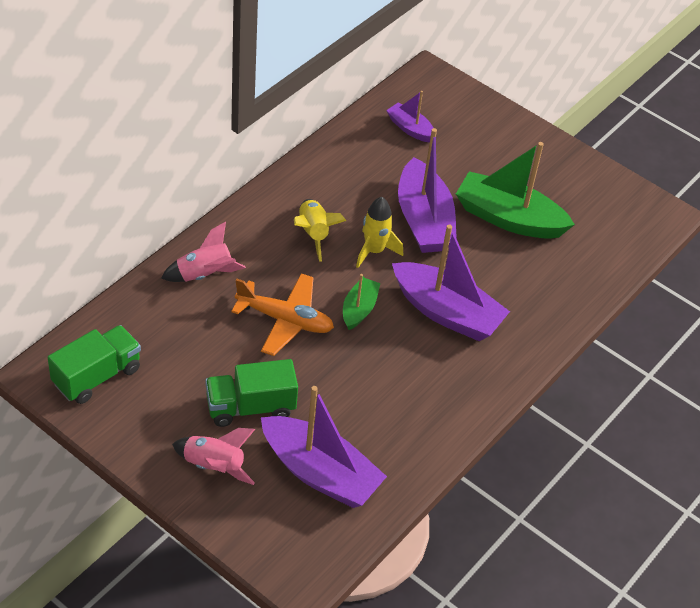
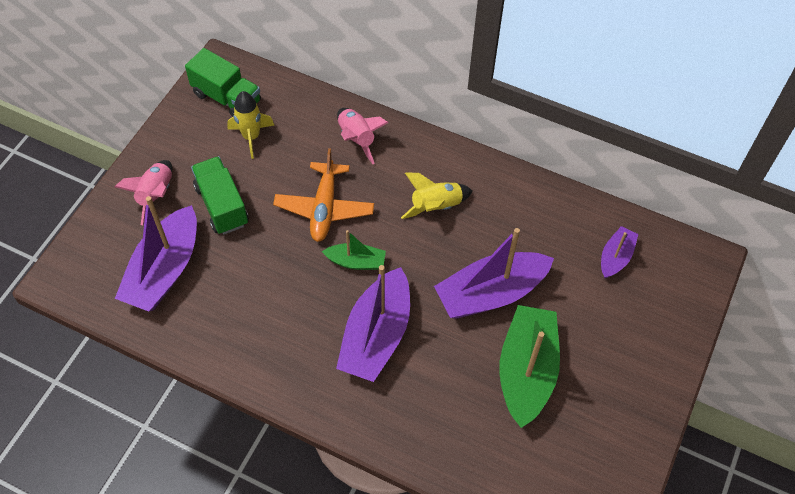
camera: 80 degrees right, 10 degrees up
(374, 251) = (433, 259): yellow rocket -> yellow rocket (251, 137)

